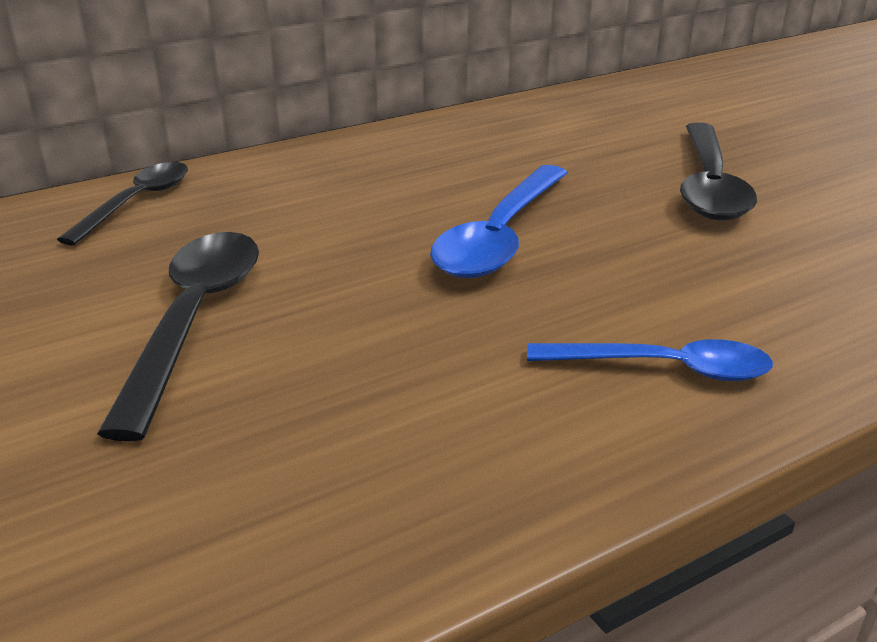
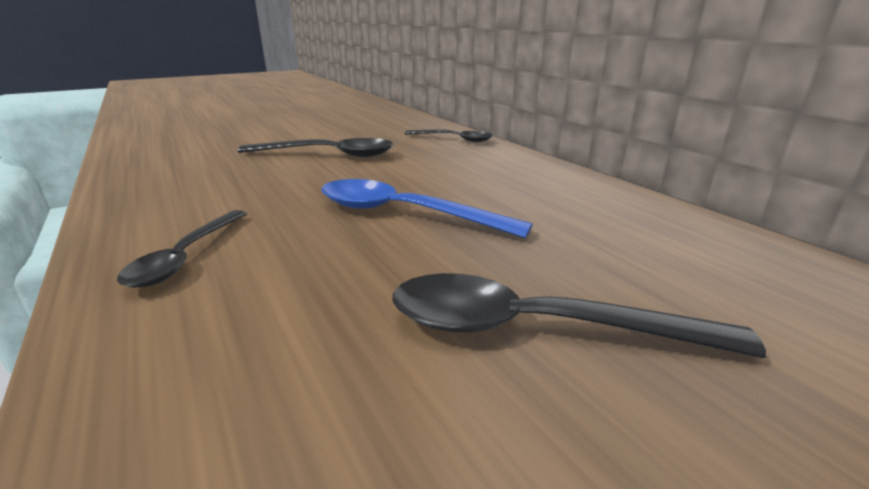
camera: 90 degrees right, 5 degrees down
(663, 369) = (186, 256): blue spoon -> black spoon

